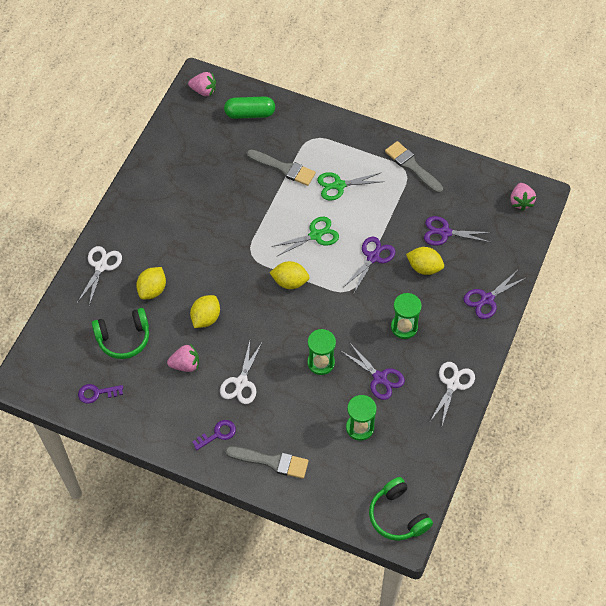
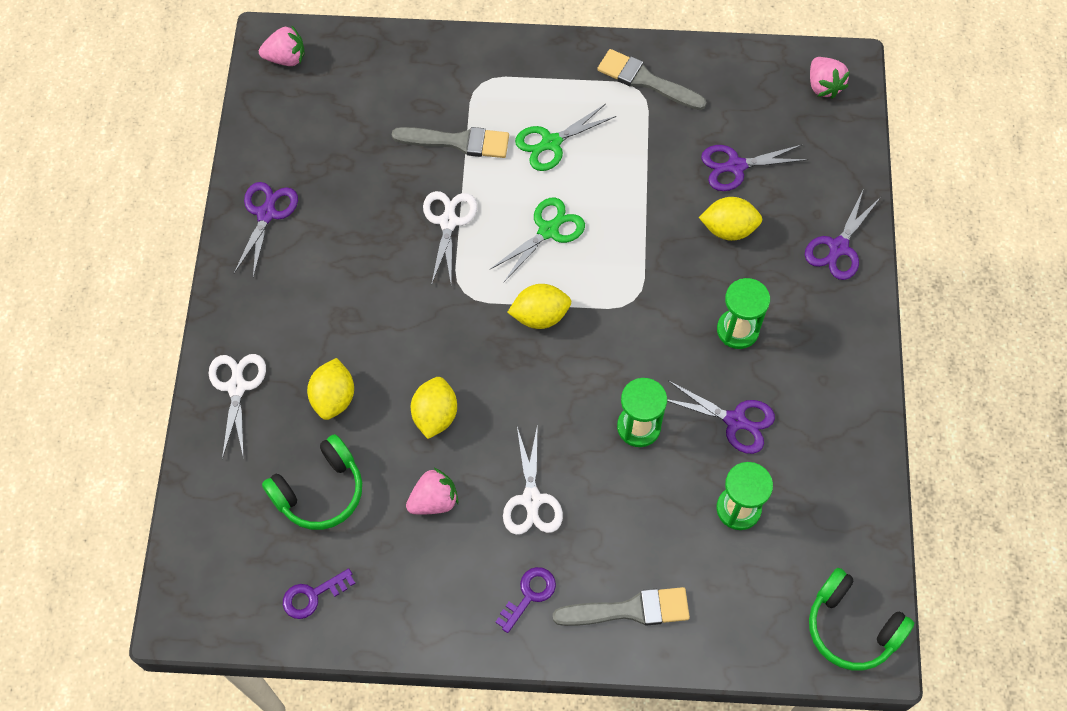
camera: 20 degrees left, 5 degrees up
(250, 114) = (371, 73): green capsule -> none
(373, 257) = (647, 237): purple scissors -> purple scissors (266, 214)
(452, 384) = (845, 394): white scissors -> white scissors (448, 222)

